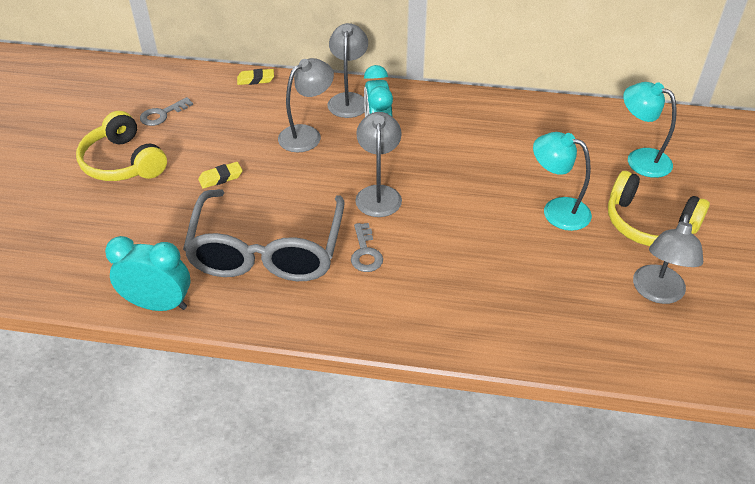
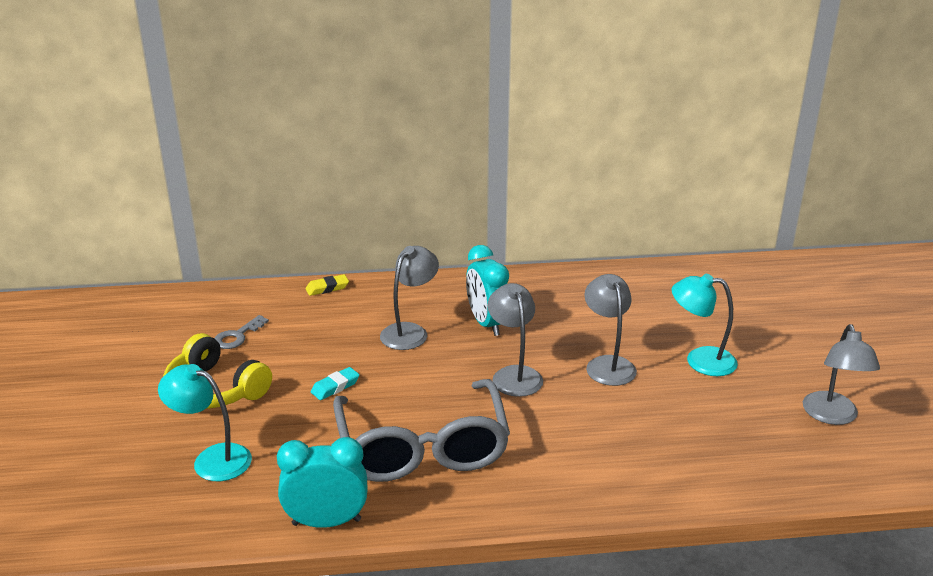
camera: 15 degrees left, 15 degrees down
(220, 178) = (335, 387): yellow eraser -> turquoise eraser
(348, 100) = (438, 293): grey lamp -> grey lamp (607, 364)
(365, 252) = (528, 431): grey key -> none
(640, 159) = (755, 303): turquoise lamp -> turquoise lamp (212, 459)
(648, 224) = (792, 358): yellow headphones -> none

